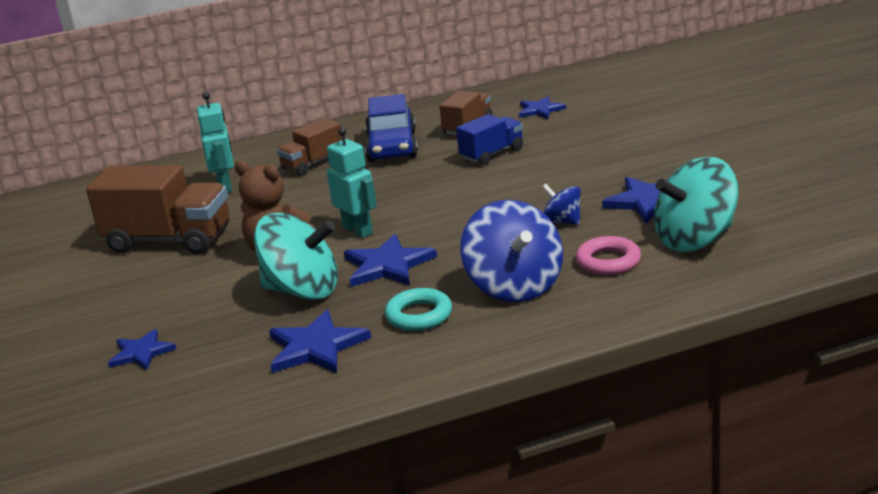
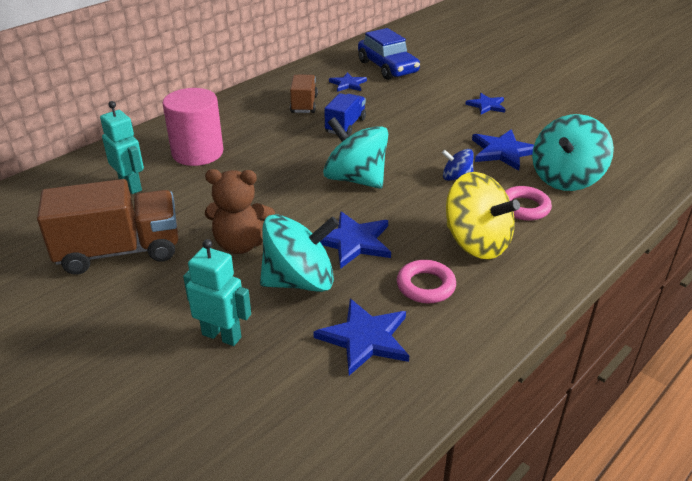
camera: 30 degrees left, 10 degrees up
(141, 353) = (196, 385): blue star -> blue star (486, 105)
(313, 164) = (197, 153): brown truck -> pink cylinder
(358, 230) = (296, 211): turquoise robot -> turquoise robot (222, 335)
(392, 146) = (255, 128): blue car -> blue car (387, 67)
(419, 315) = (425, 286): turquoise ring -> pink ring
(448, 208) = (355, 179): none -> turquoise spinning top
(515, 286) = (476, 243): blue spinning top -> yellow spinning top

